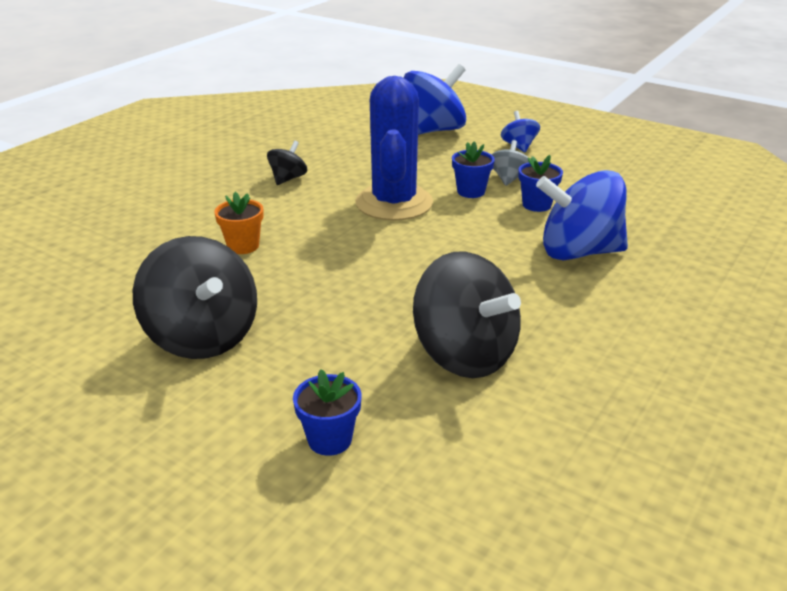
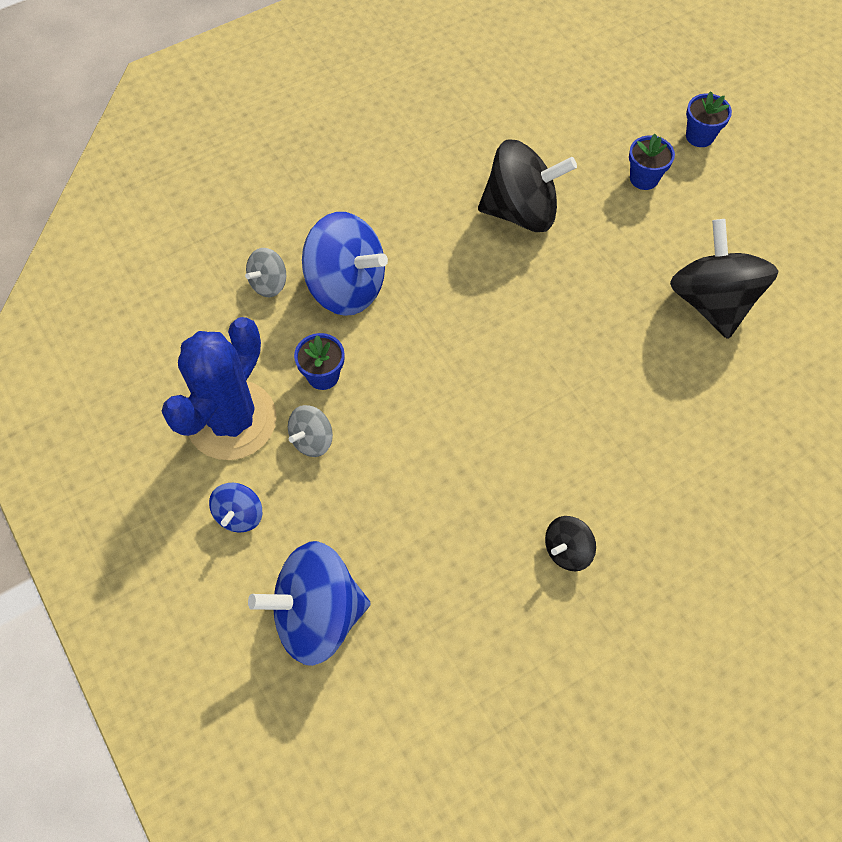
camera: 155 degrees left, 30 degrees up
(243, 246) = (653, 420): orange flower pot -> none
(394, 203) = (468, 440): blue cactus -> blue cactus (232, 420)
(464, 355) = (521, 211): black spinning top -> black spinning top turned 105 degrees clockwise
(471, 191) = (372, 430): blue flower pot -> blue flower pot (699, 136)
(645, 237) = (269, 283): none -> grey spinning top

